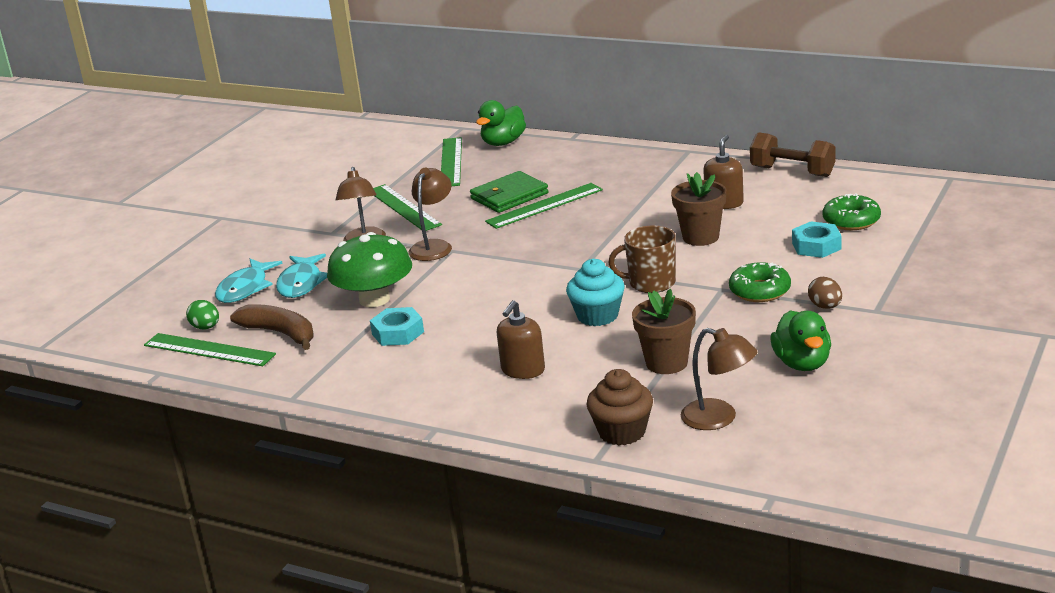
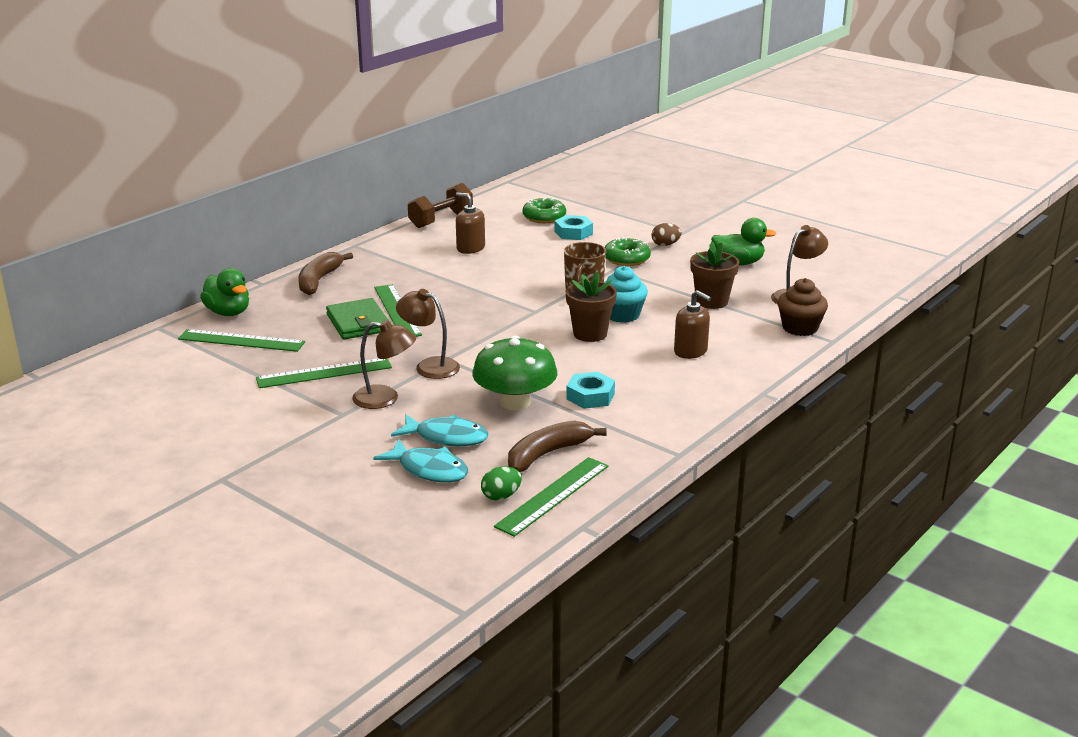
camera: 80 degrees left, 0 degrees up
(592, 157) = (319, 280): none -> brown banana
(700, 237) = (522, 264): brown flower pot -> brown flower pot (590, 334)

